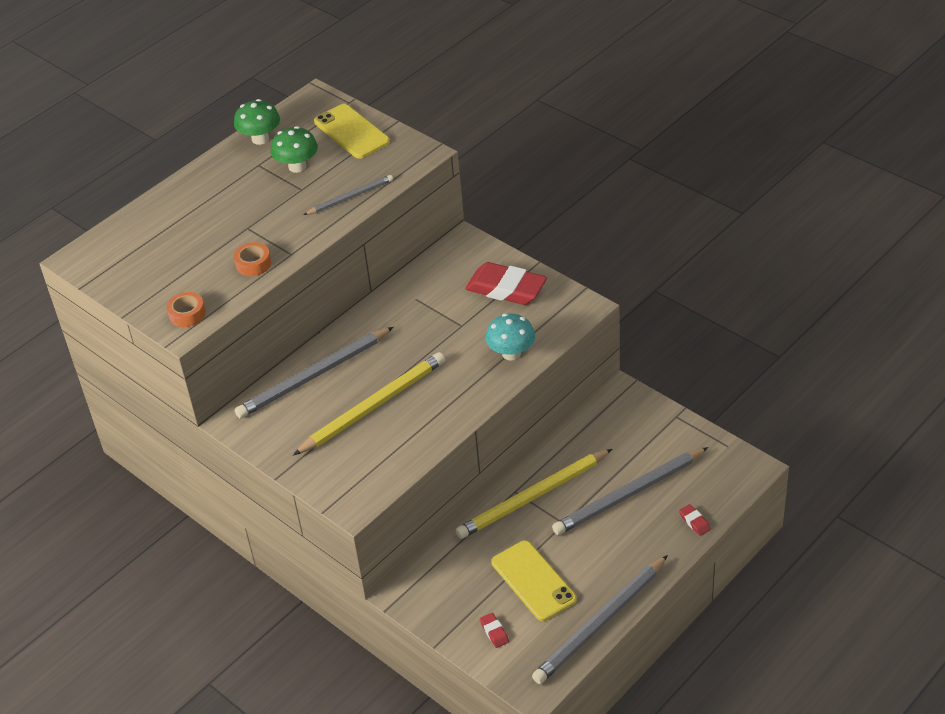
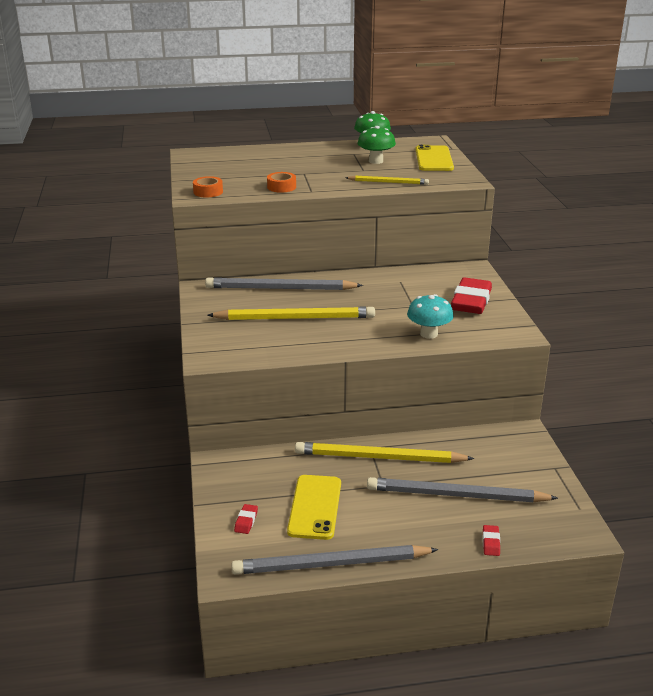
camera: 35 degrees right, 15 degrees down
(350, 197) = (388, 182): grey pencil -> yellow pencil
(506, 289) = (471, 301): red eraser -> red eraser turned 45 degrees clockwise

